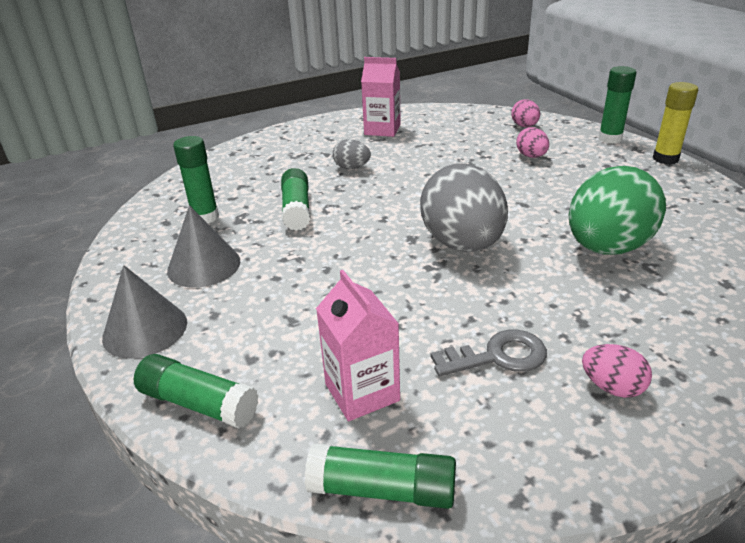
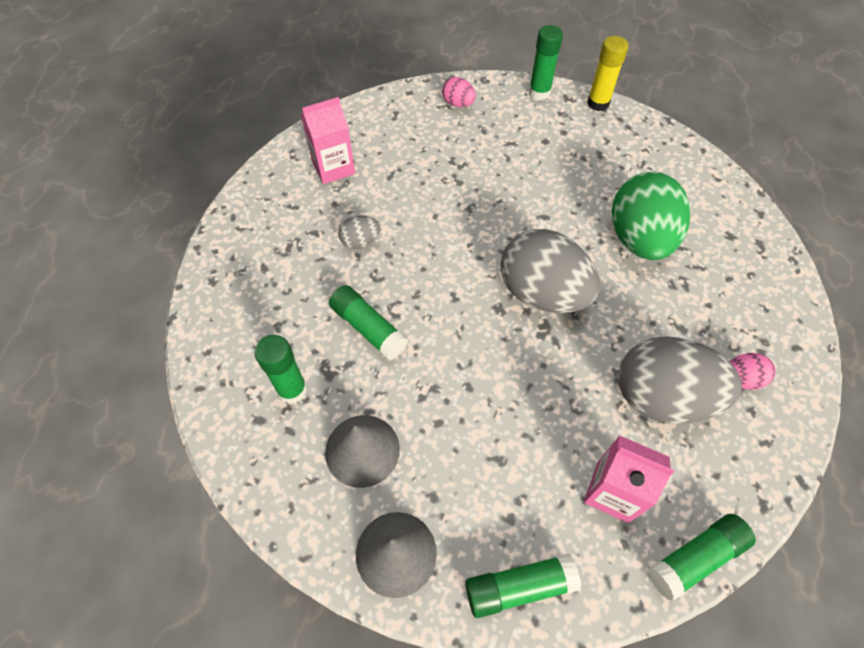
camera: 40 degrees left, 25 degrees up
(498, 356) = (662, 397): grey key -> grey egg
(531, 156) = (499, 147): pink egg -> none

